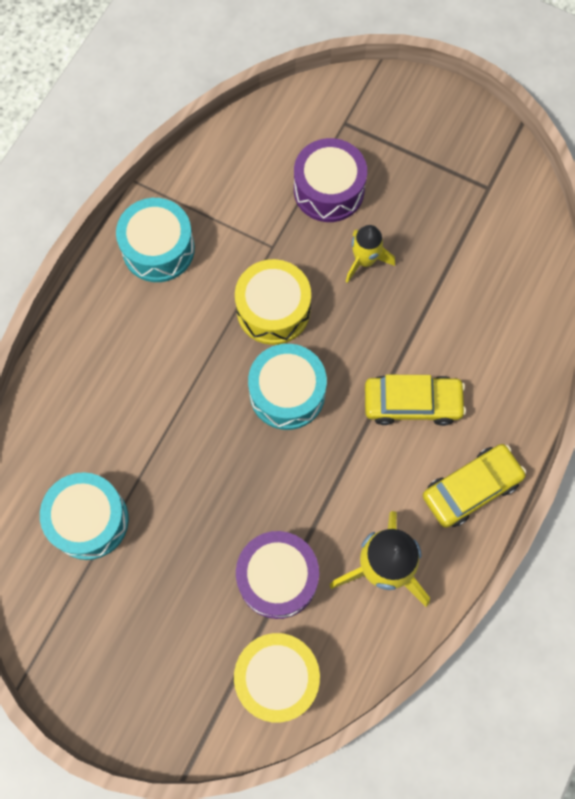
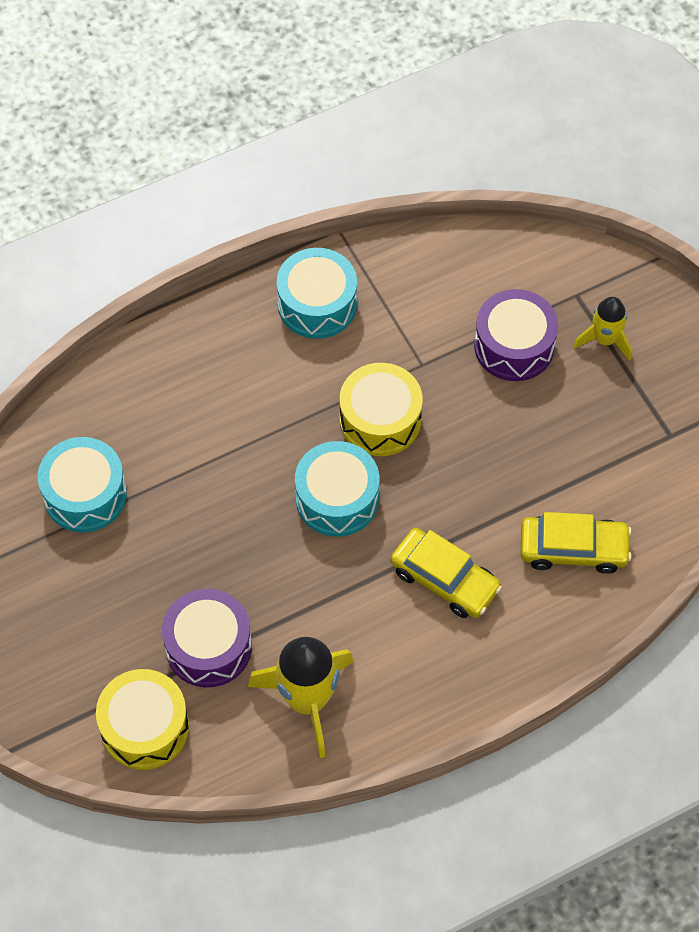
camera: 35 degrees right, 10 degrees down
(365, 260) = (499, 428): yellow rocket -> yellow rocket (604, 340)
(471, 488) = (441, 687): yellow car -> yellow car (573, 549)

